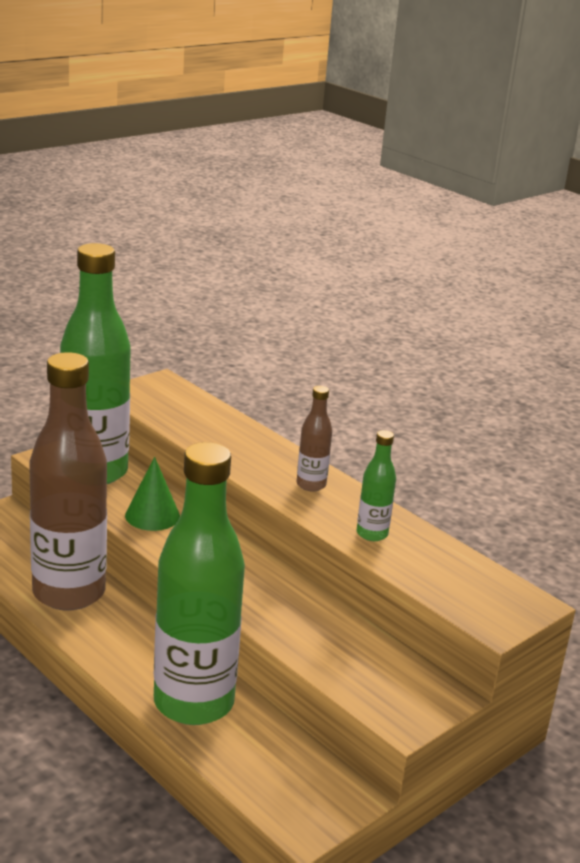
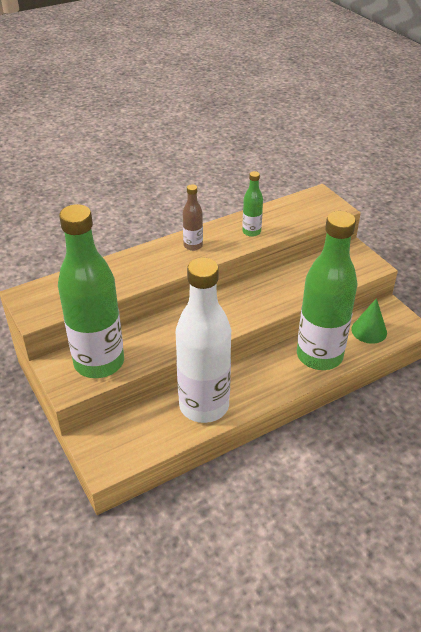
camera: 75 degrees left, 15 degrees up
(69, 593) = (204, 406): brown bottle -> white bottle
(152, 515) = (166, 337): green cone -> green cone (369, 331)

